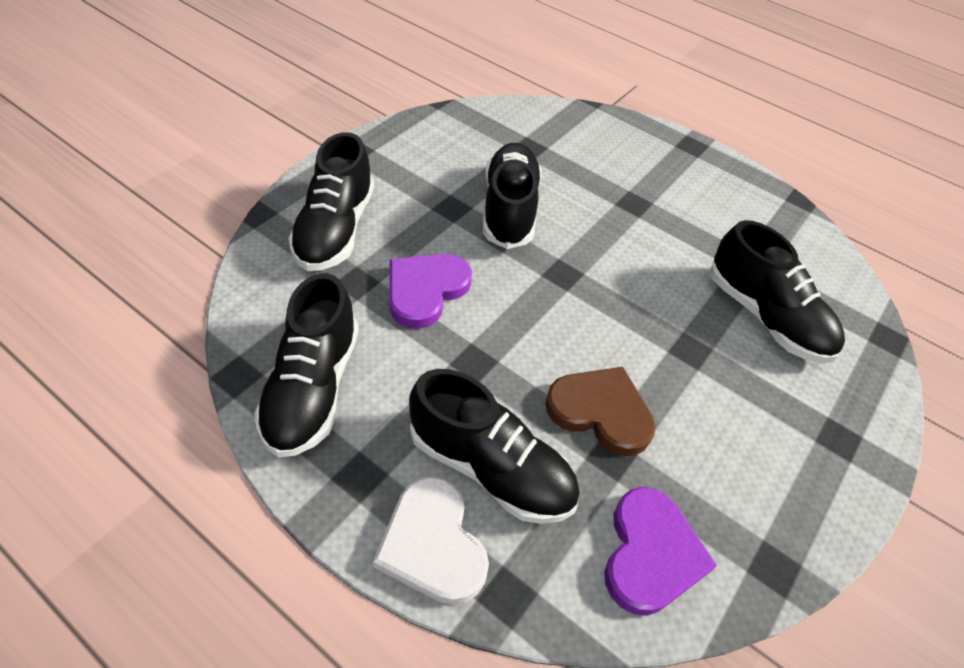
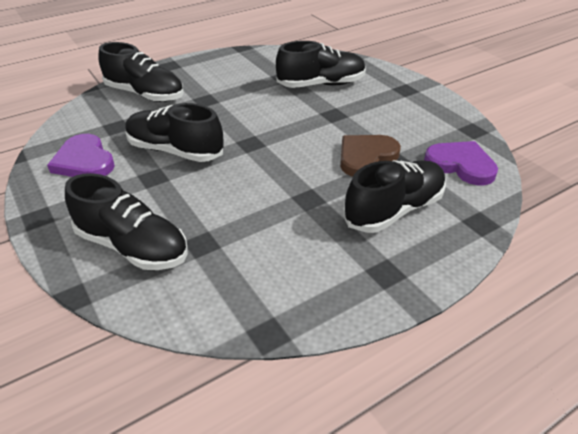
camera: 65 degrees left, 10 degrees down
(312, 388) = (300, 287): black shoe -> black shoe (145, 94)
(425, 290) = (231, 208): purple heart -> purple heart (84, 161)
(432, 544) = (444, 247): white heart -> none

